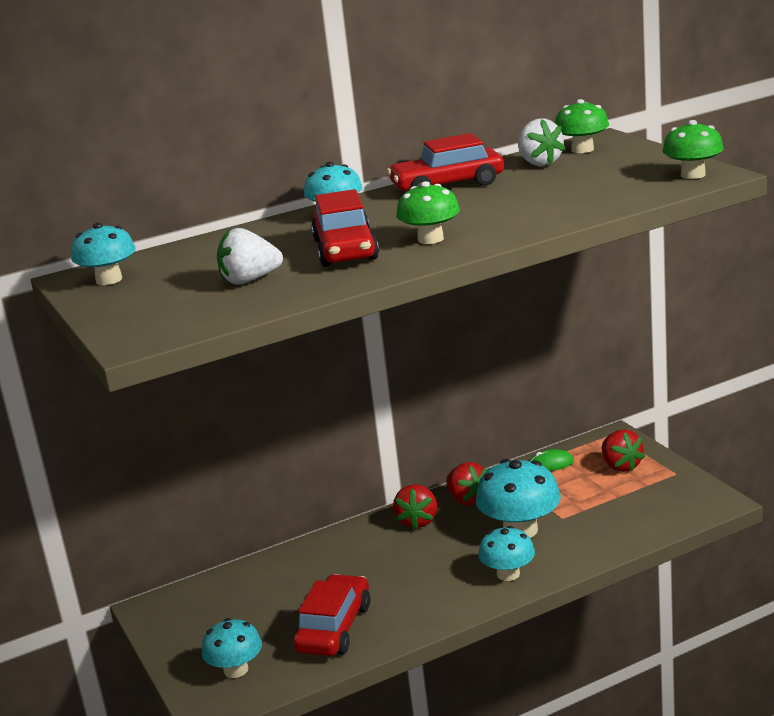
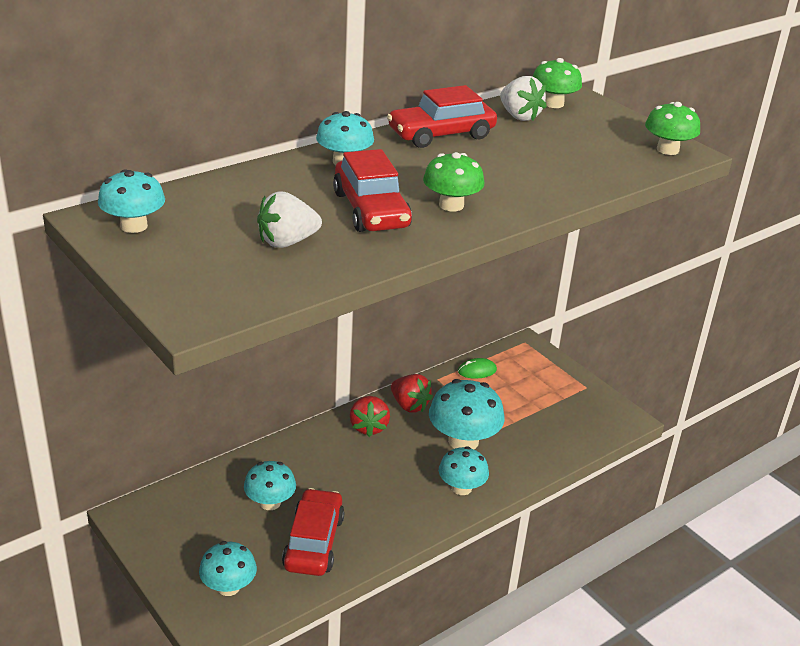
camera: 15 degrees left, 10 degrees up
(296, 593) = (270, 502): none -> turquoise mushroom
(621, 466) = (538, 377): red strawberry -> none

